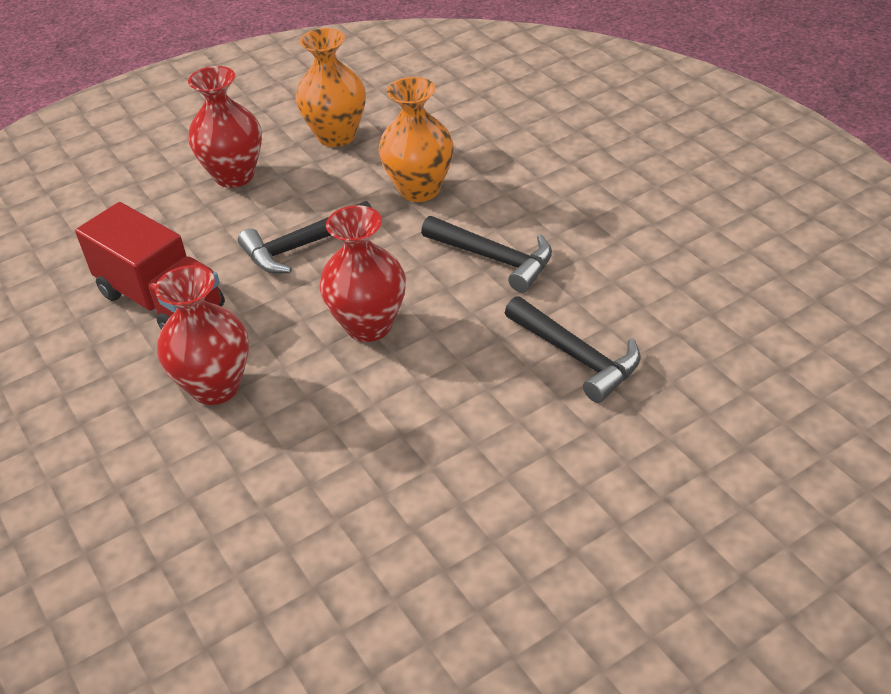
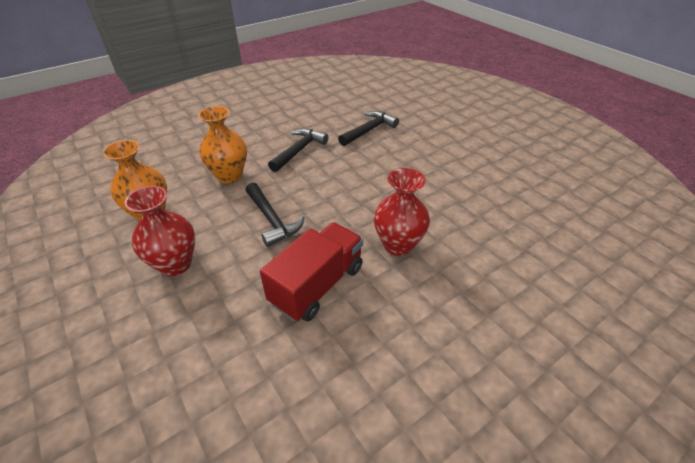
camera: 95 degrees left, 0 degrees up
(368, 325) = (347, 189): red vase -> none

